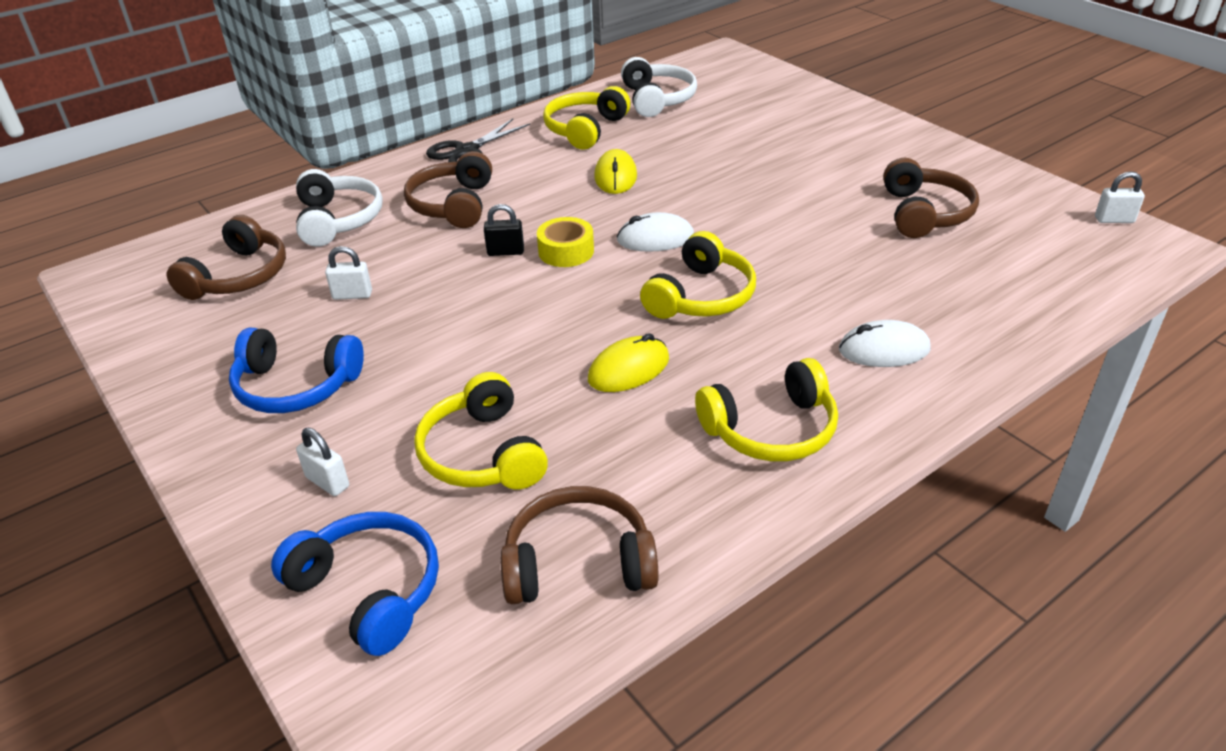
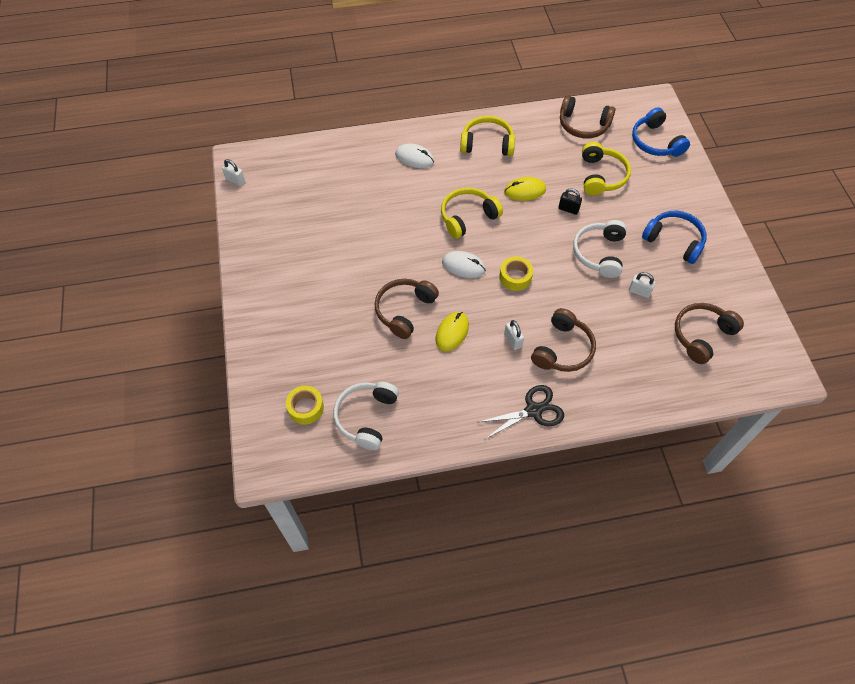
camera: 155 degrees left, 20 degrees up
(327, 482) = (665, 187): white padlock -> white padlock (512, 340)
(338, 220) = (637, 366): white headphones -> white headphones (599, 253)
(505, 252) = (547, 291): black padlock -> black padlock (568, 209)
(585, 129) = (440, 399): yellow headphones -> none
(728, 88) = (305, 408): none -> yellow tape
(924, 213) = (315, 224): brown headphones -> brown headphones (404, 310)

